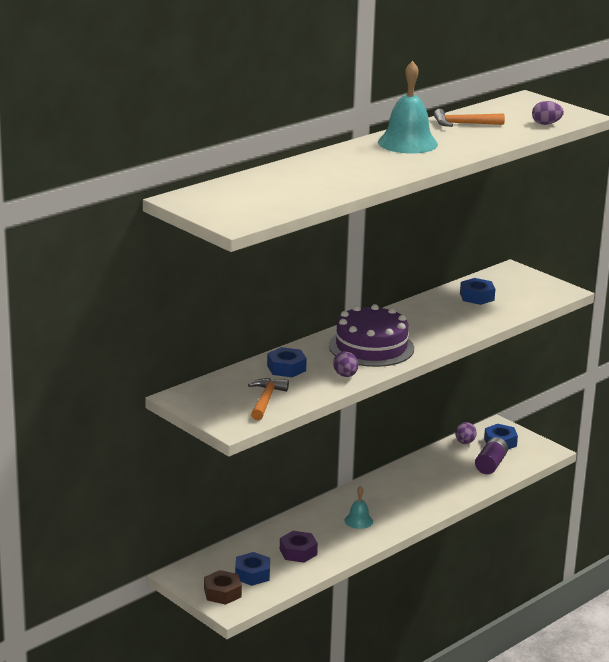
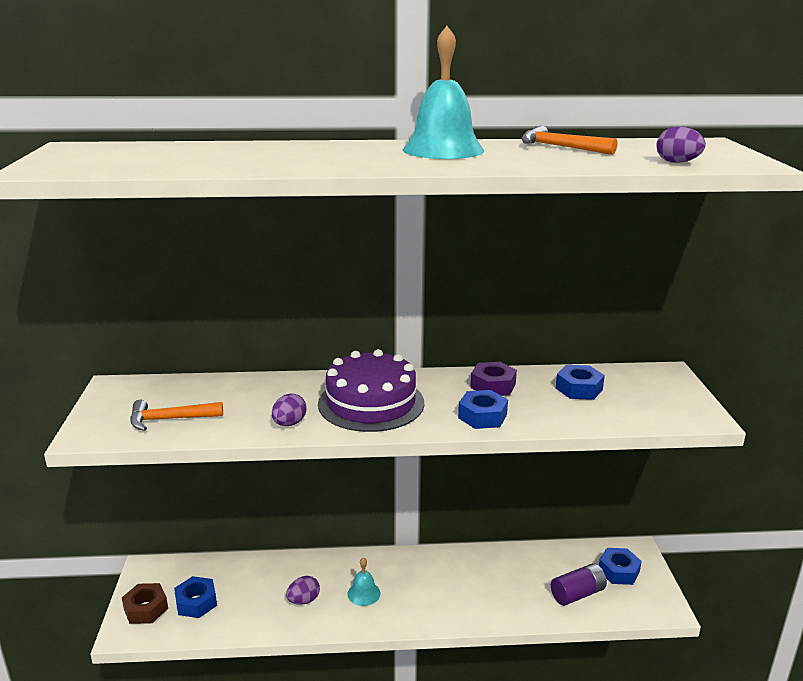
camera: 40 degrees right, 0 degrees up
(266, 400) = (170, 419): orange hammer -> orange hammer turned 150 degrees counterclockwise
(286, 368) = (252, 394): blue nut -> blue nut (482, 416)
(298, 552) = (265, 599): purple nut -> purple nut (493, 386)
(465, 442) = (578, 554): purple egg -> purple egg (304, 600)

